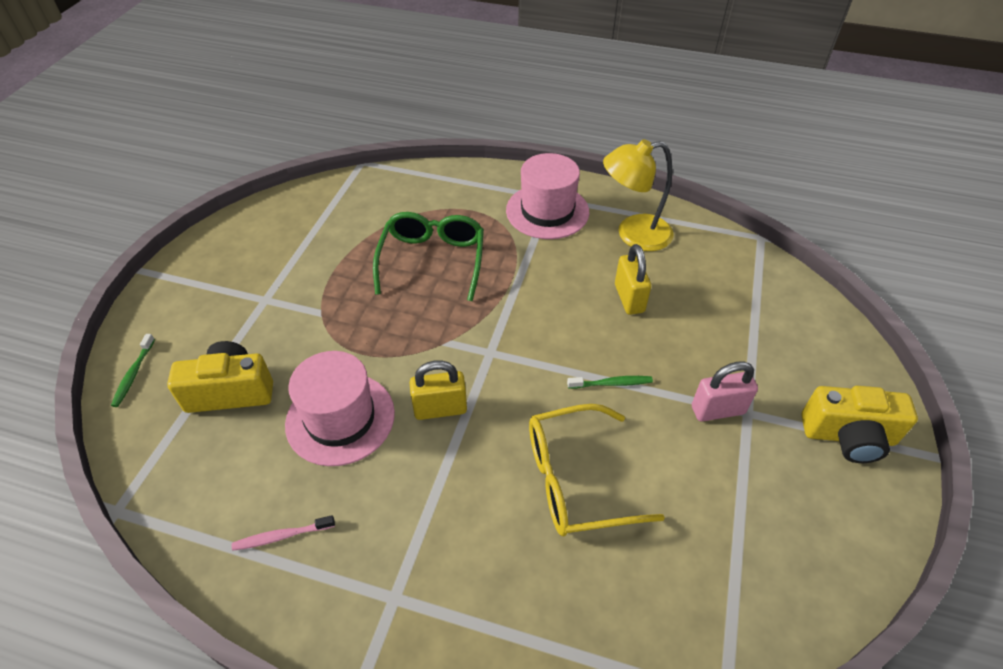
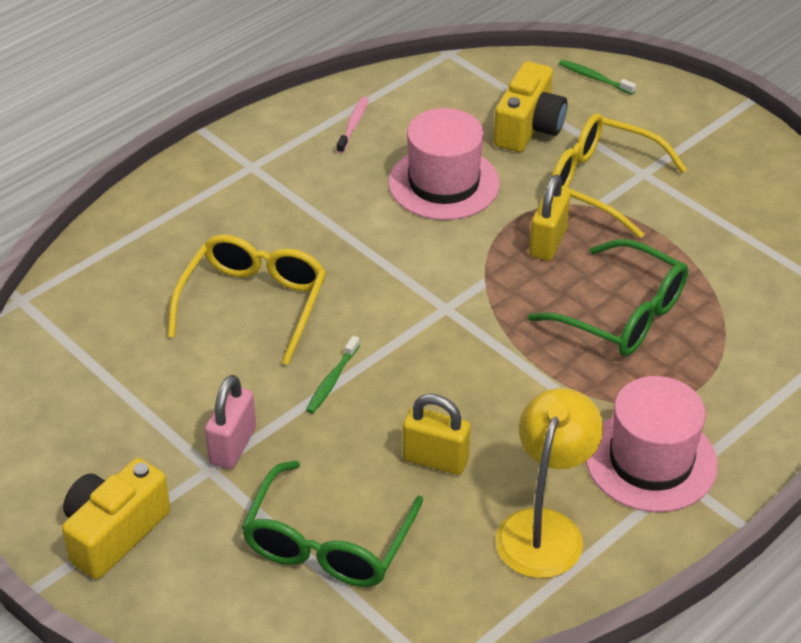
camera: 120 degrees right, 5 degrees down
(291, 318) = (601, 184): none -> yellow glasses
(440, 409) = (403, 247): yellow padlock -> yellow padlock (548, 242)
(737, 319) = (328, 544): none -> green glasses

